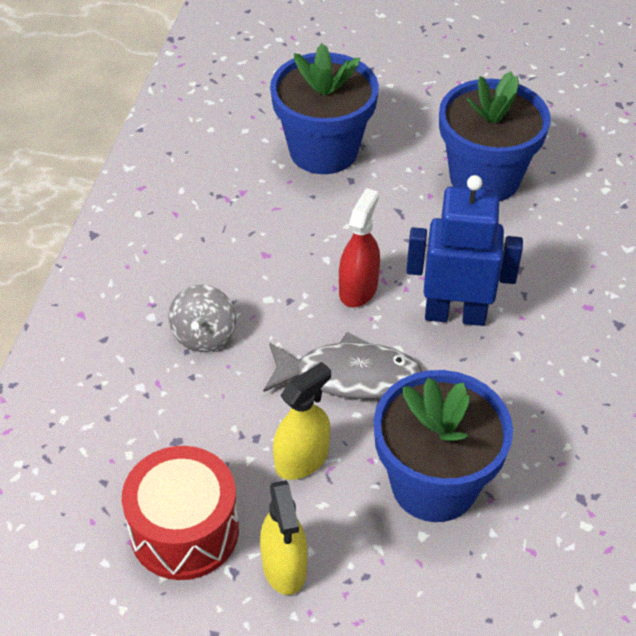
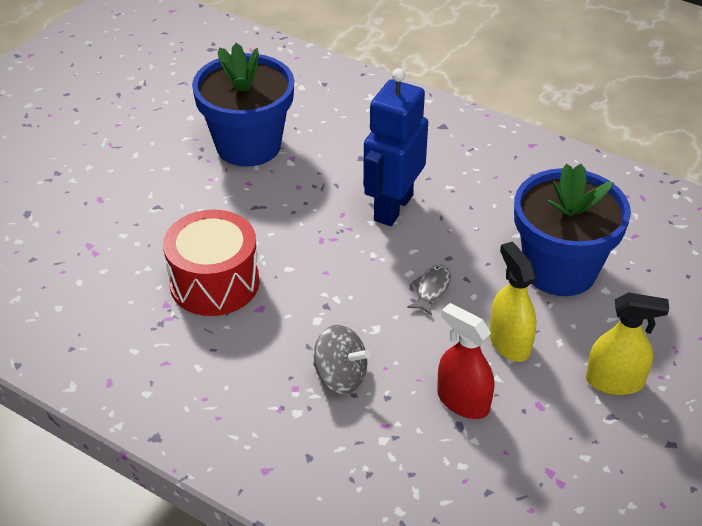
camera: 70 degrees left, 5 degrees down
(184, 530) = (560, 441): red drum -> red drum (214, 282)
(323, 150) = (147, 233): blue flower pot -> none
(349, 376) = (431, 289): grey fish -> grey fish, size x0.47
(358, 289) = (335, 257): red spray bottle -> red spray bottle (463, 401)

